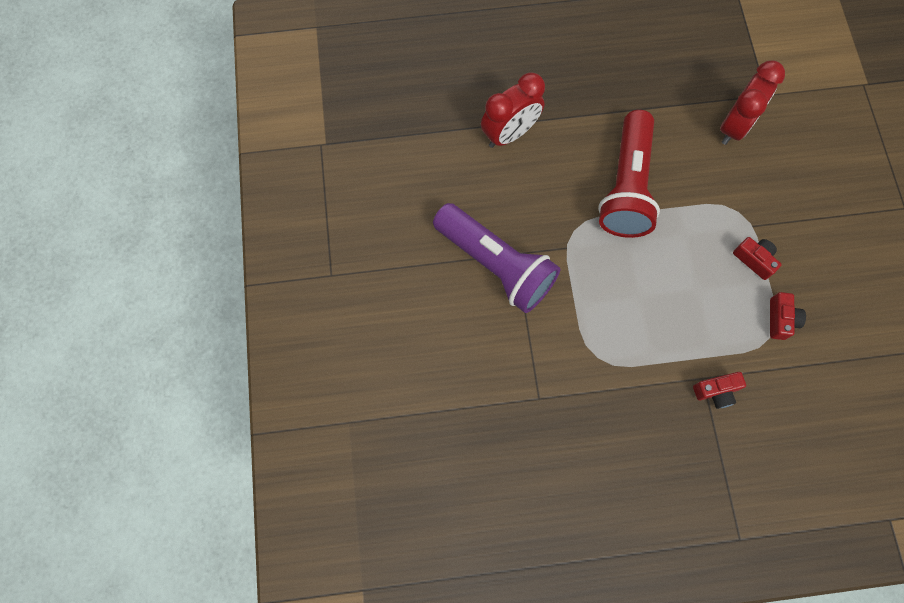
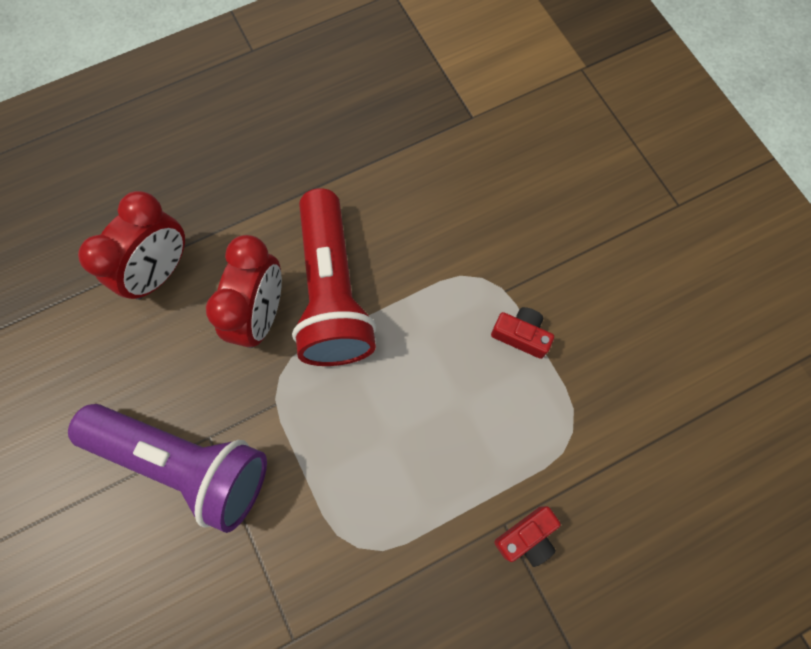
camera: 20 degrees left, 0 degrees up
(734, 126) = (445, 169): red clock -> red clock (261, 315)
(780, 319) = (577, 404): red camera -> none

